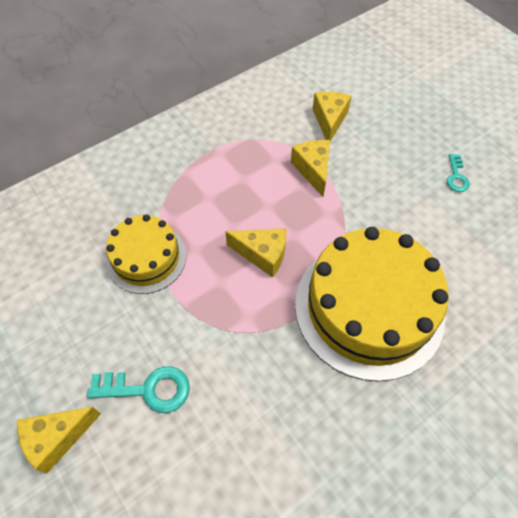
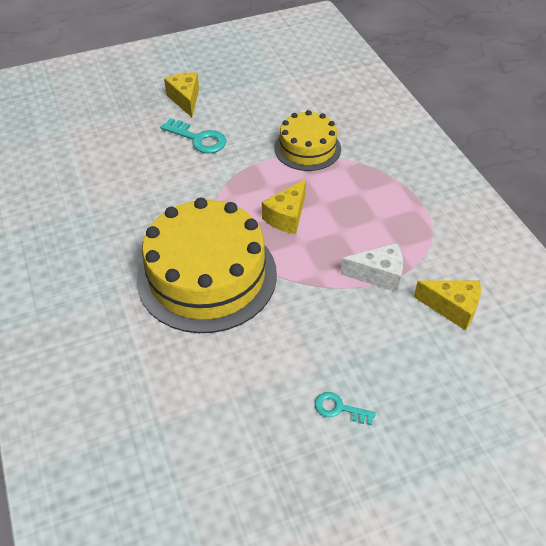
camera: 105 degrees right, 10 degrees down
(147, 389) = (198, 139): turquoise key -> turquoise key turned 75 degrees counterclockwise
(313, 170) = (378, 275): yellow cheese -> white cheese

